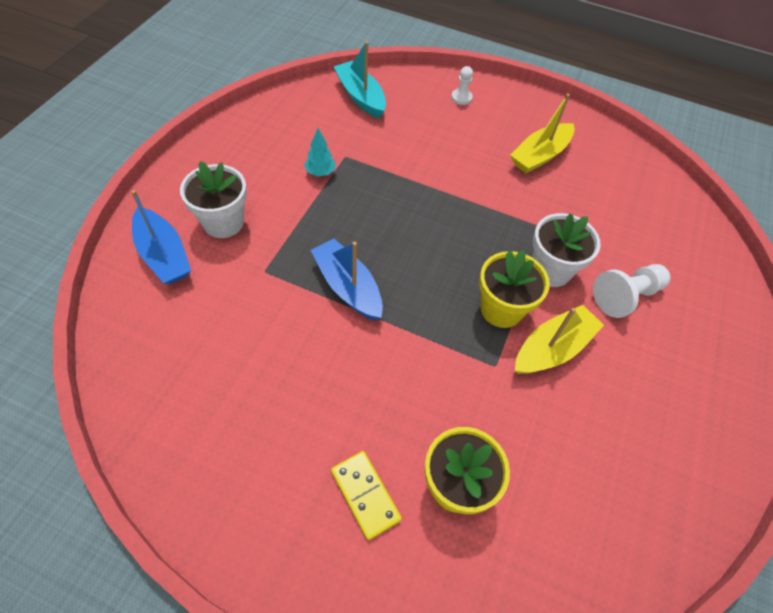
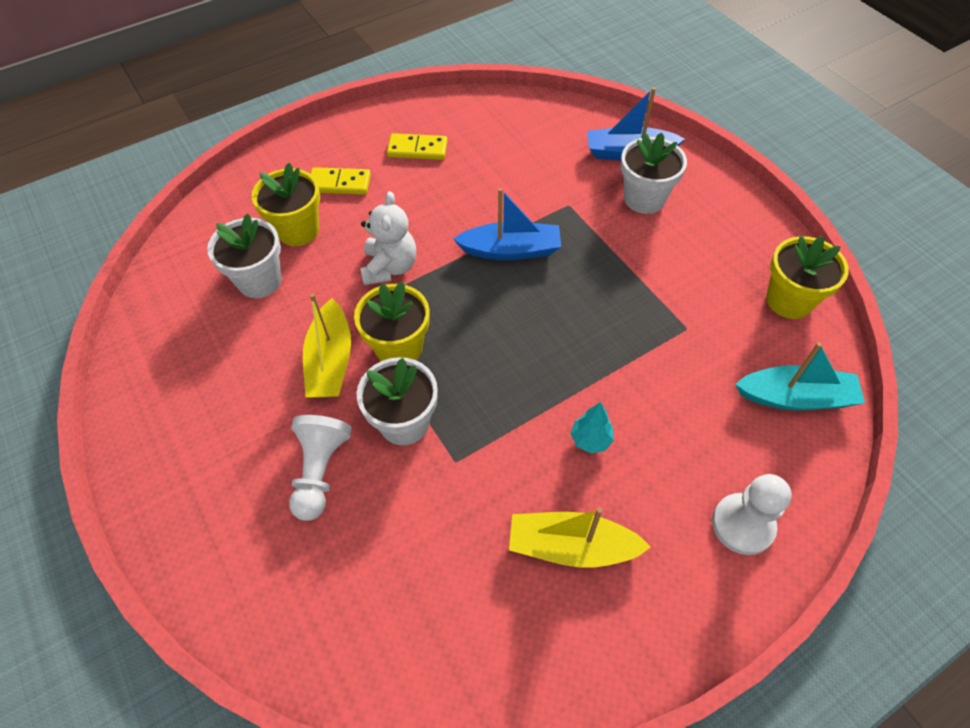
camera: 130 degrees right, 0 degrees up
(261, 447) = (417, 149): none -> yellow domino
(281, 116) = (789, 300): none -> yellow flower pot
(320, 172) = (672, 294): turquoise tree -> turquoise tree (590, 440)
(434, 367) = (390, 267): none -> white teddy bear
(461, 98) = (742, 525): white pawn -> white pawn, size x1.74
(537, 472) = (259, 281): none -> white flower pot
(540, 156) = (571, 546): yellow boat -> yellow boat turned 75 degrees counterclockwise

